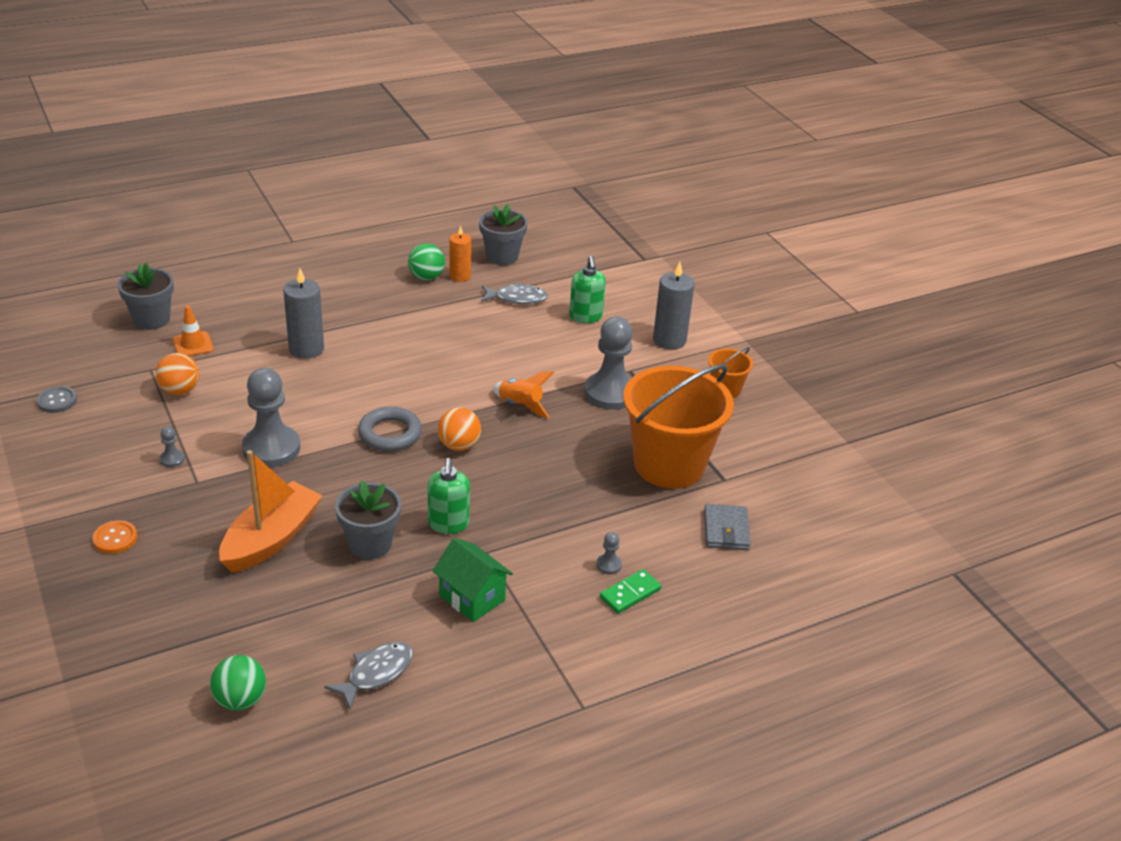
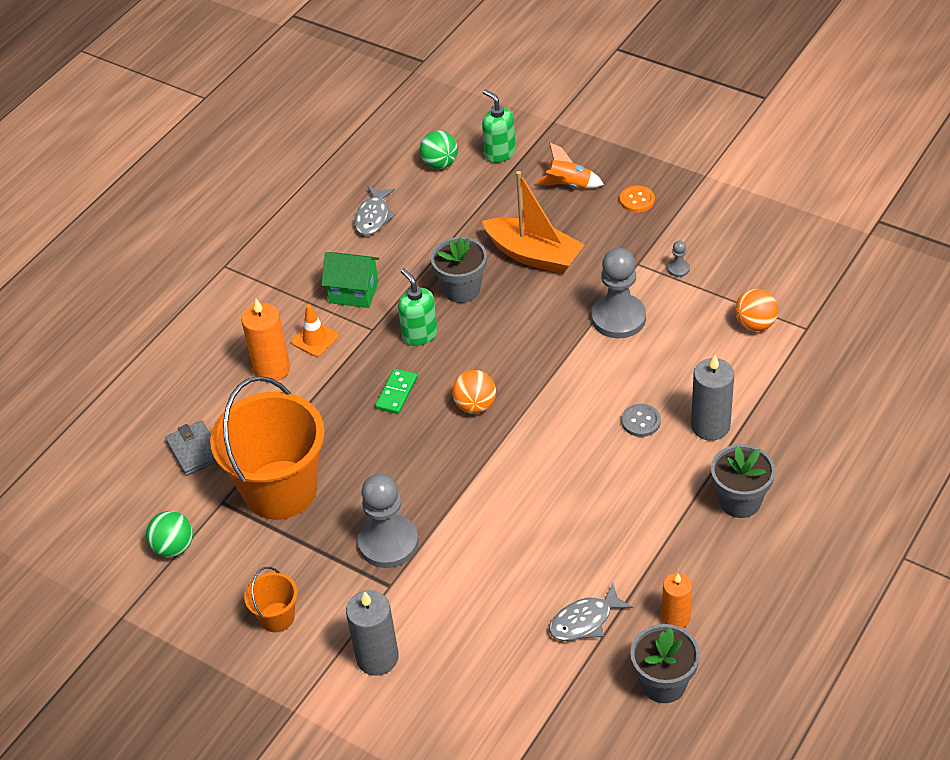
camera: 155 degrees right, 10 degrees up
(57, 401) = (830, 262): grey button -> grey button (641, 421)
(151, 319) = (881, 375): grey flower pot -> grey flower pot (740, 501)
(193, 345) = (809, 371): orange traffic cone -> orange traffic cone (315, 339)
(271, 539) = (534, 255): orange boat -> orange boat turned 60 degrees counterclockwise
(390, 434) = (542, 384): grey ring -> none
(426, 277) = (708, 593): green ball -> green ball (173, 547)
(520, 405) = (460, 478): orange rocket -> orange rocket (569, 185)
(585, 317) = (490, 638): green soap dispenser -> green soap dispenser (499, 153)
(608, 565) = (272, 369): grey pawn -> orange candle
(630, 593) = (241, 356): green domino -> green domino (396, 393)

